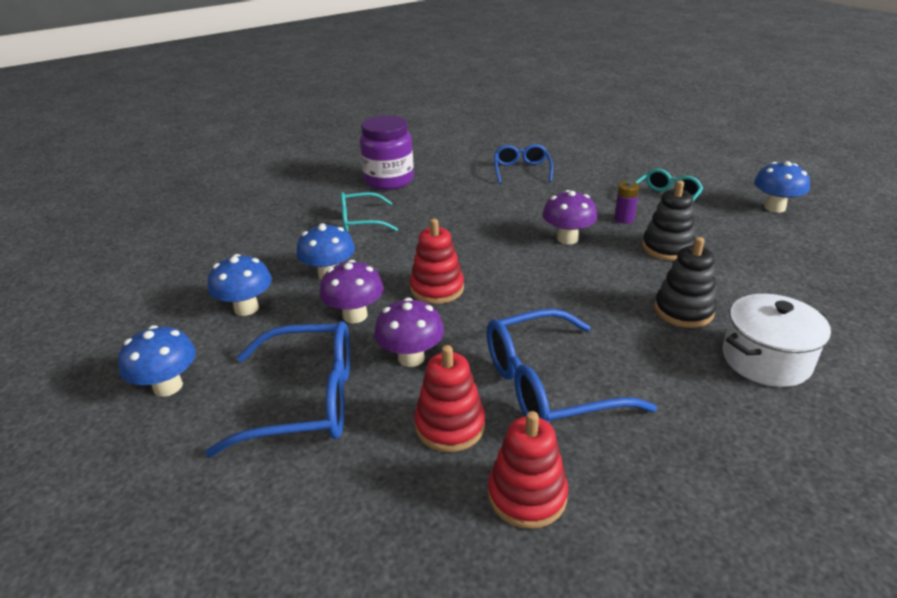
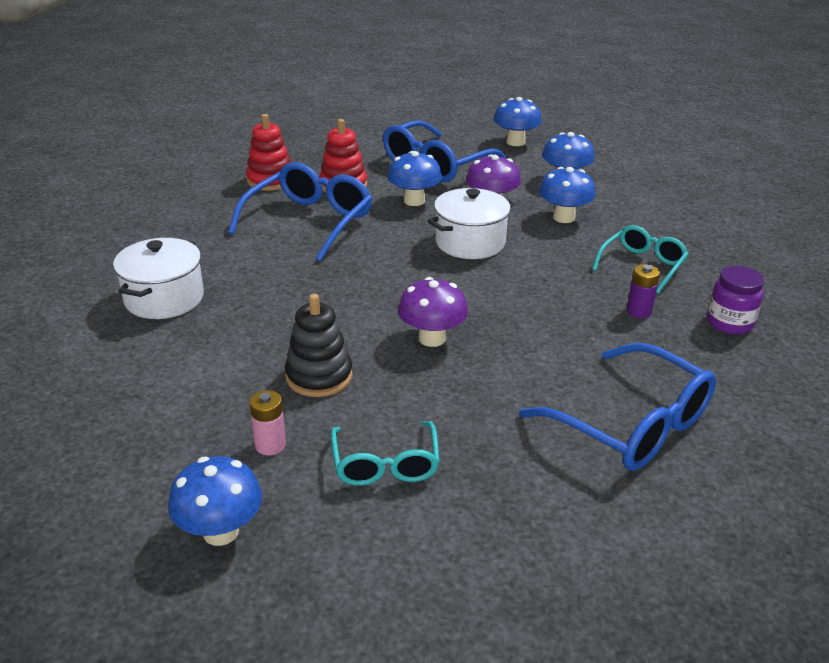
camera: 135 degrees right, 0 degrees up
(389, 180) = (729, 323): purple jar -> purple jar, size x0.62
(411, 357) = (414, 201): purple mushroom -> blue mushroom
(437, 288) = (470, 242): red stacking toy -> white pot
(521, 170) = (632, 425): blue glasses -> blue glasses, size x1.64
(624, 219) = (403, 398): purple battery -> purple battery (639, 311)
(683, 310) = (254, 311): black stacking toy -> none
(726, 228) = (270, 445): none -> pink battery

